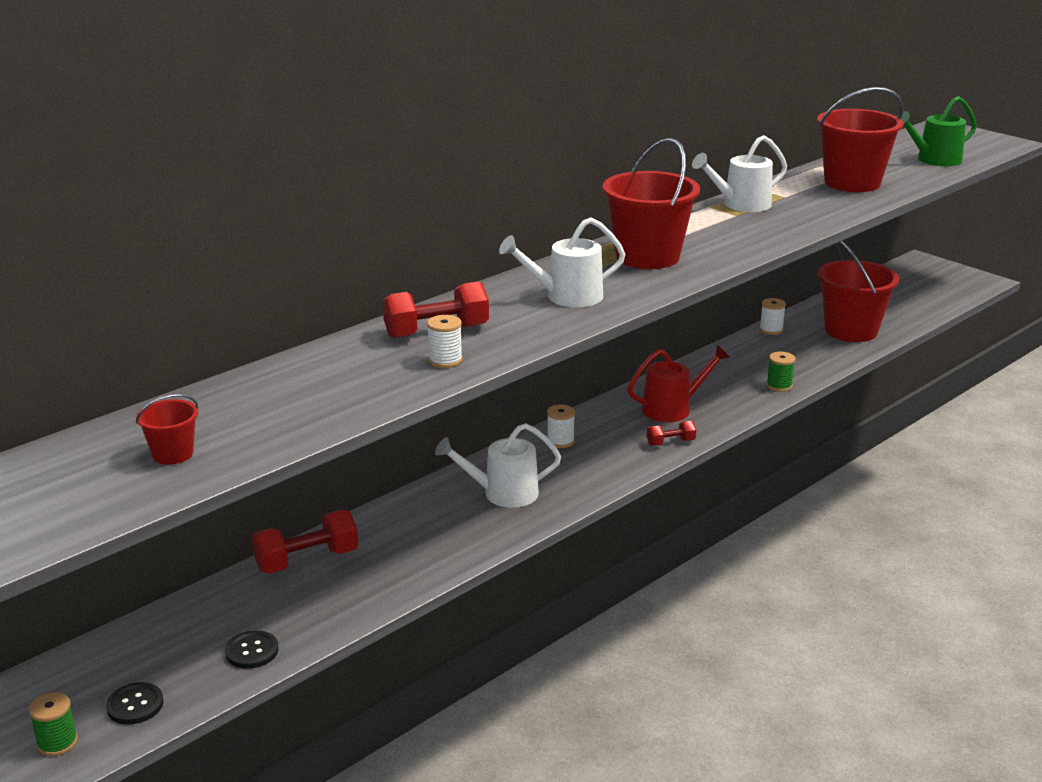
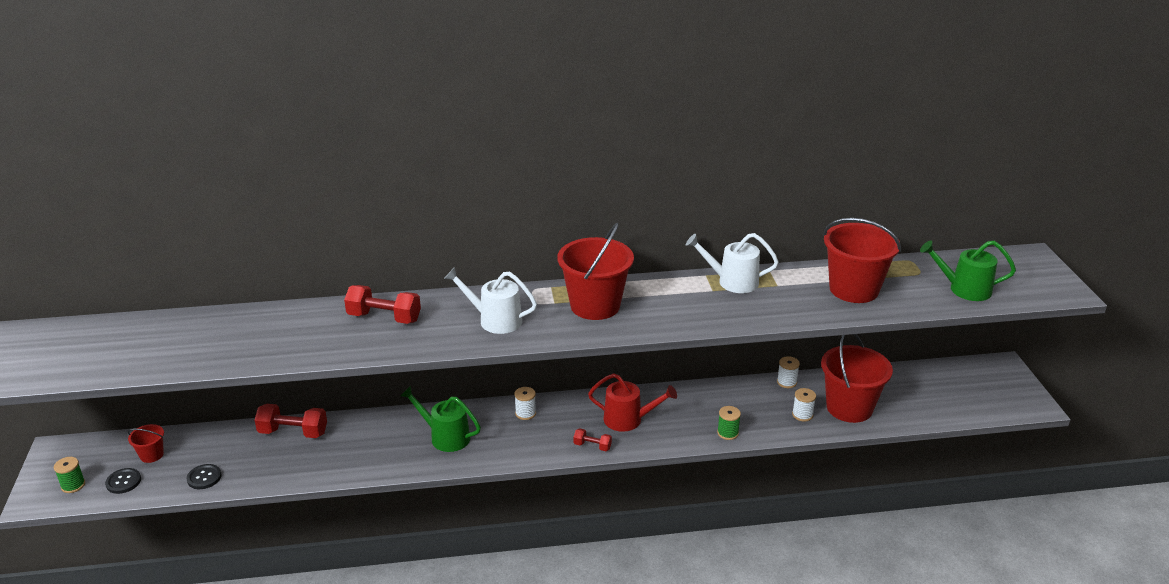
camera: 35 degrees right, 5 degrees up
(173, 454) = (149, 350): red bucket -> red bucket (151, 455)
(445, 360) = (357, 342): white spool -> white spool (802, 415)
(503, 493) = (445, 437): white watering can -> green watering can

